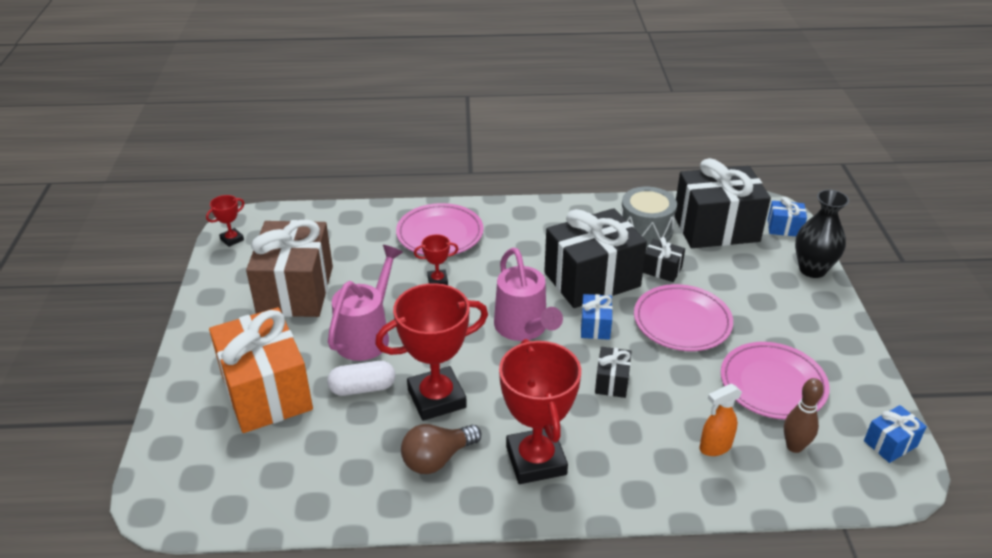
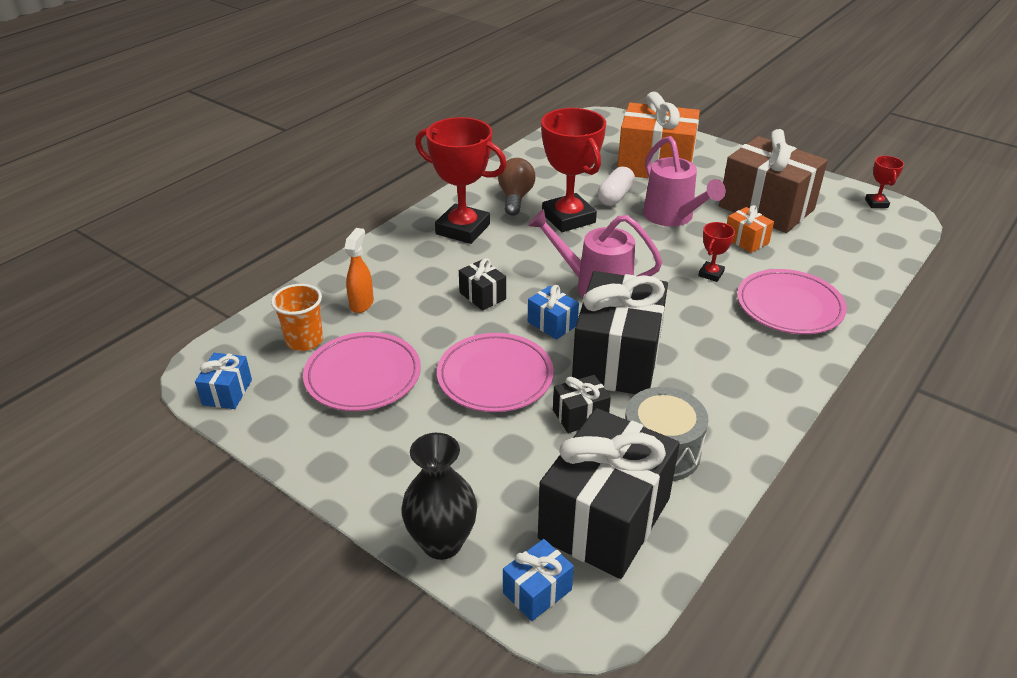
camera: 130 degrees right, 0 degrees up
(365, 282) = (746, 240): none -> orange gift
(436, 398) = (568, 218): red trophy -> red trophy turned 45 degrees counterclockwise
(794, 446) = (304, 340): brown bowling pin -> orange cup

